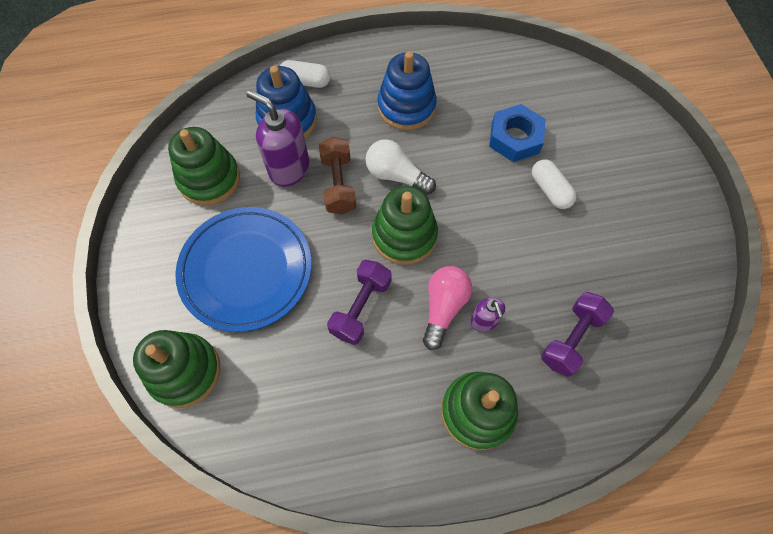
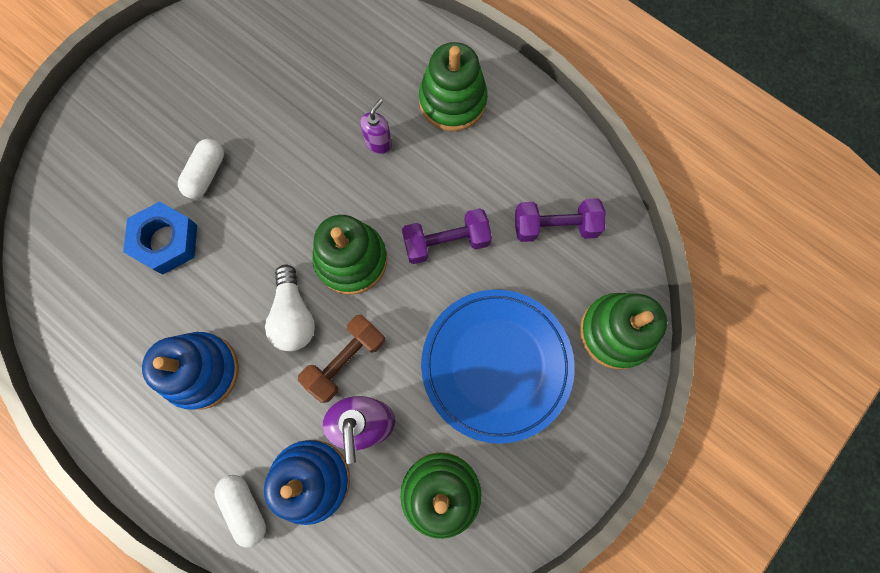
camera: 130 degrees left, 10 degrees up
(443, 307) = (392, 180): pink light bulb -> none
(571, 339) = (340, 75): purple dumbbell -> purple dumbbell (555, 226)

